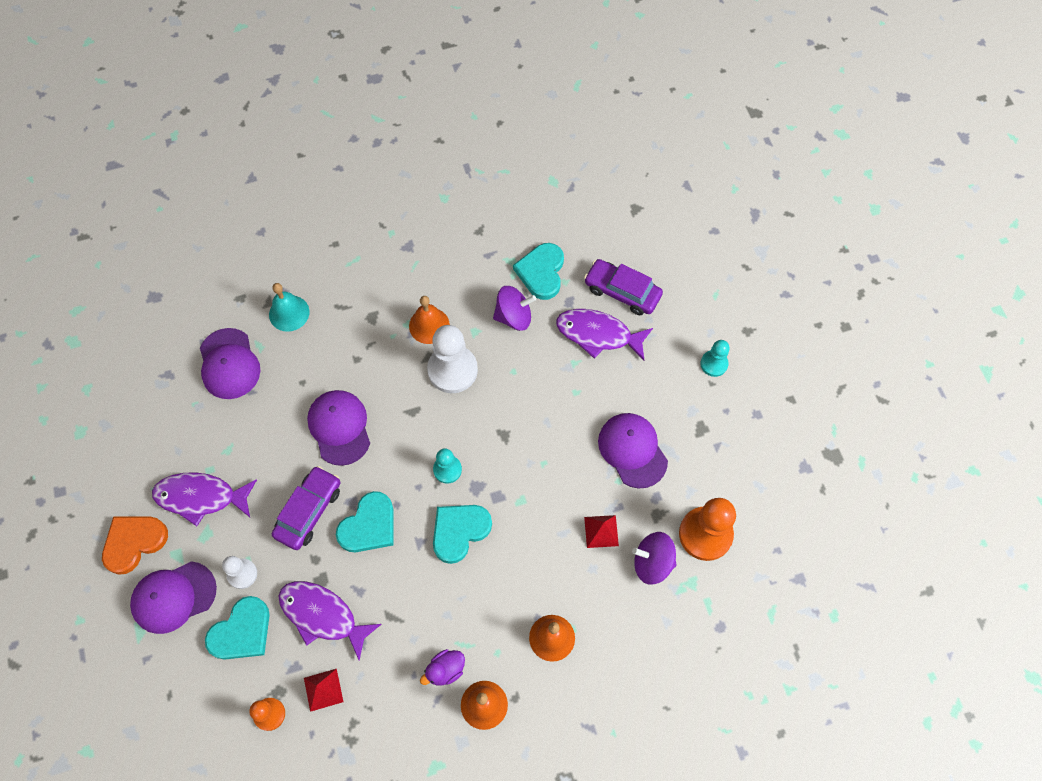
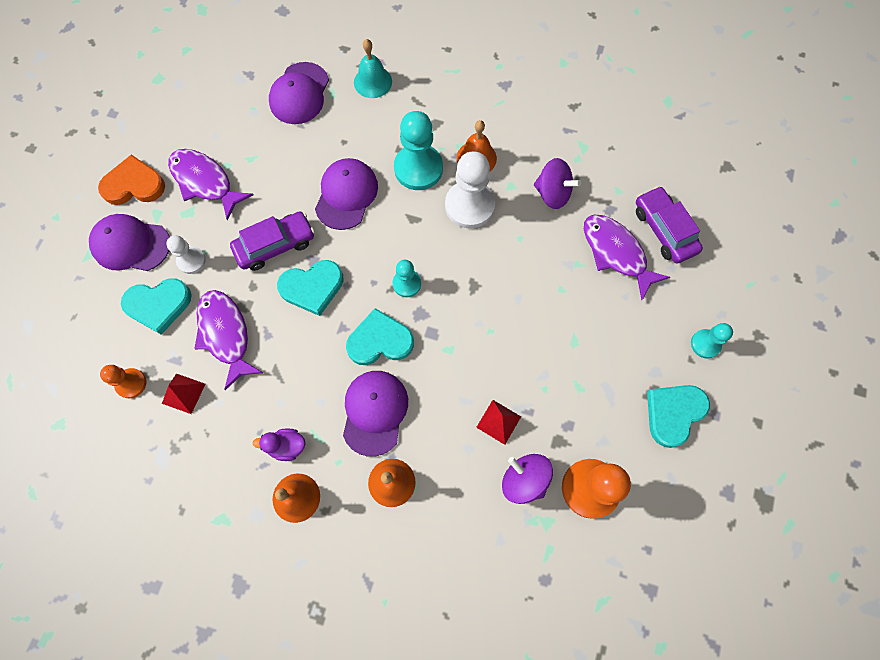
camera: 35 degrees right, 5 degrees up
(386, 365) = (418, 168): none -> turquoise pawn
(541, 272) = (603, 171): turquoise heart -> turquoise heart (673, 413)
(632, 450) = (576, 371): purple cap -> purple cap (374, 412)

